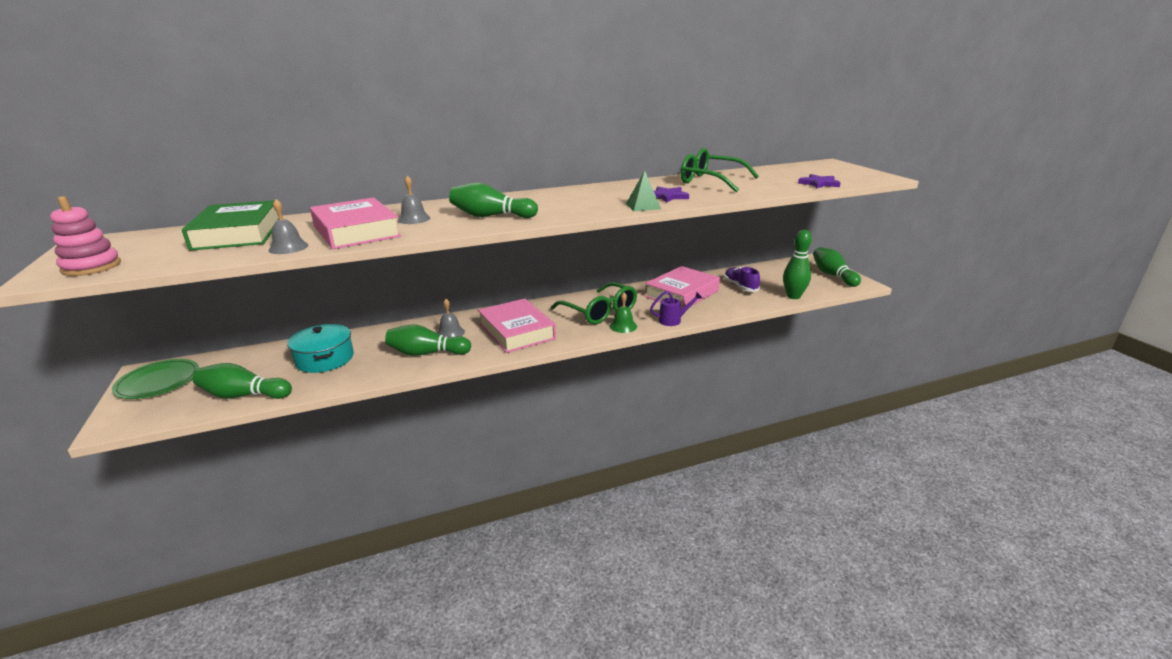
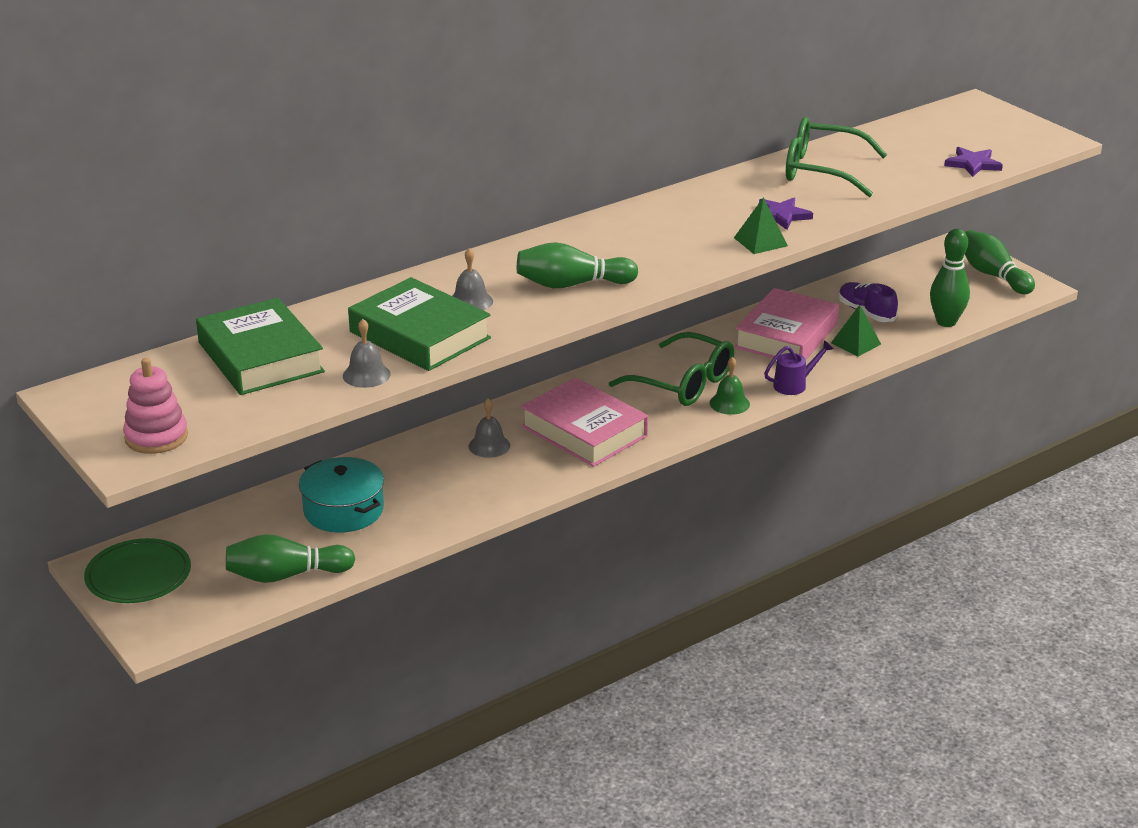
camera: 15 degrees left, 5 degrees up
(356, 231) = (420, 335): pink book -> green book
(427, 353) = (482, 482): green bowling pin -> none
(726, 302) = (855, 343): none -> green pyramid

